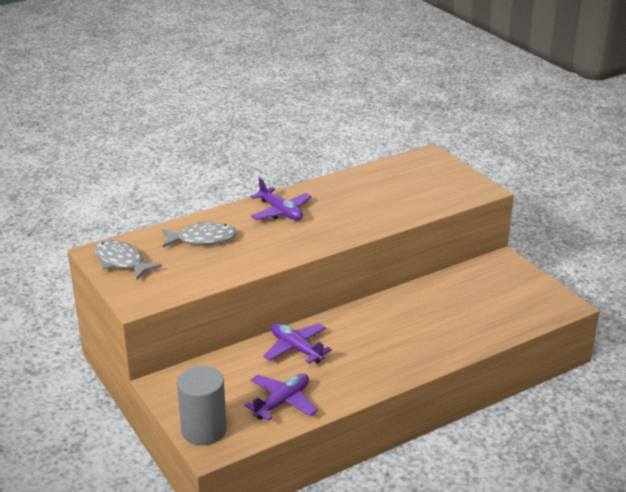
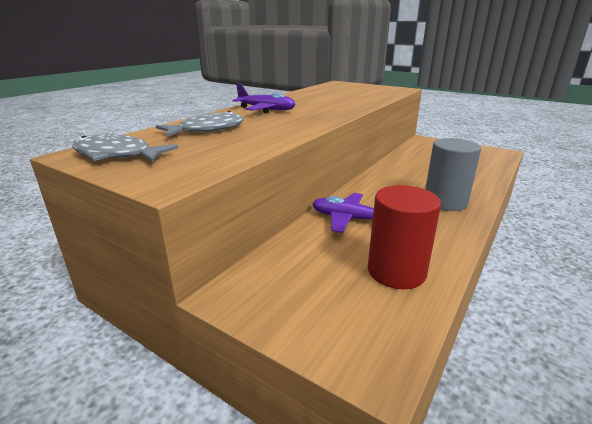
camera: 25 degrees left, 5 degrees down
(204, 430) = (339, 340): grey cylinder -> grey cylinder (445, 202)
(282, 402) = (396, 271): purple plane -> red cylinder

